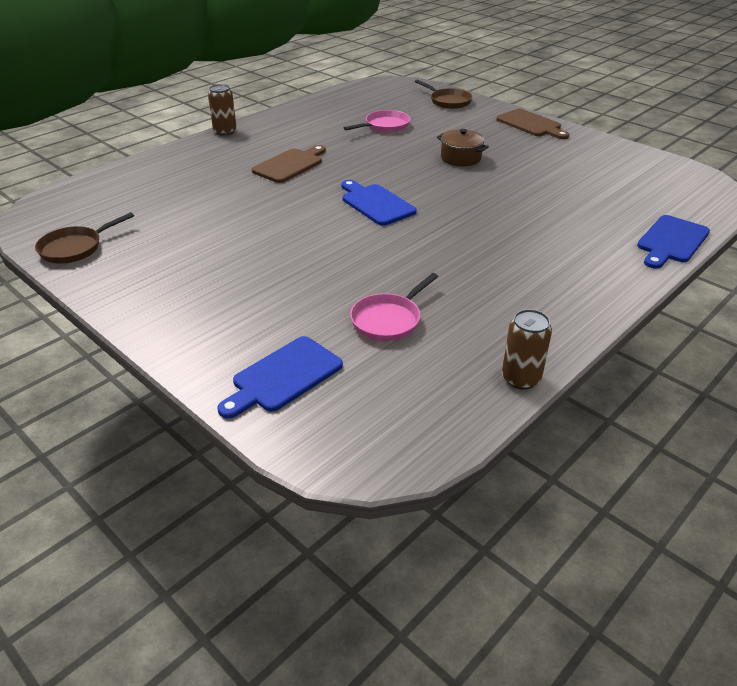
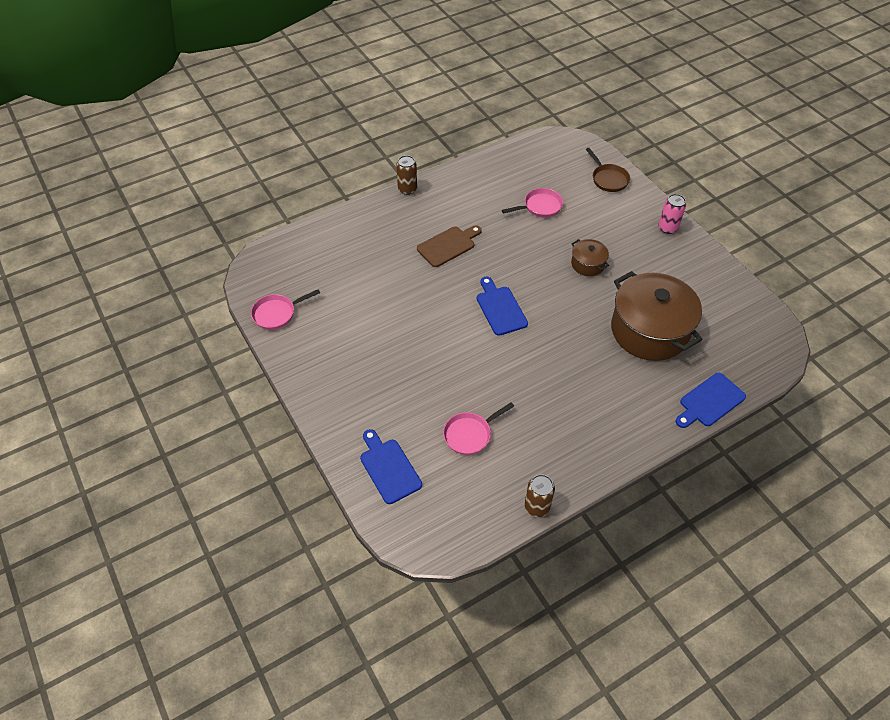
camera: 15 degrees right, 15 degrees up
(75, 248) = (277, 313): brown pan -> pink pan
(283, 376) = (389, 468): blue cutting board -> blue cutting board turned 90 degrees clockwise
(531, 124) = (667, 228): brown cutting board -> pink can
(562, 196) = (649, 330): none -> brown pot

